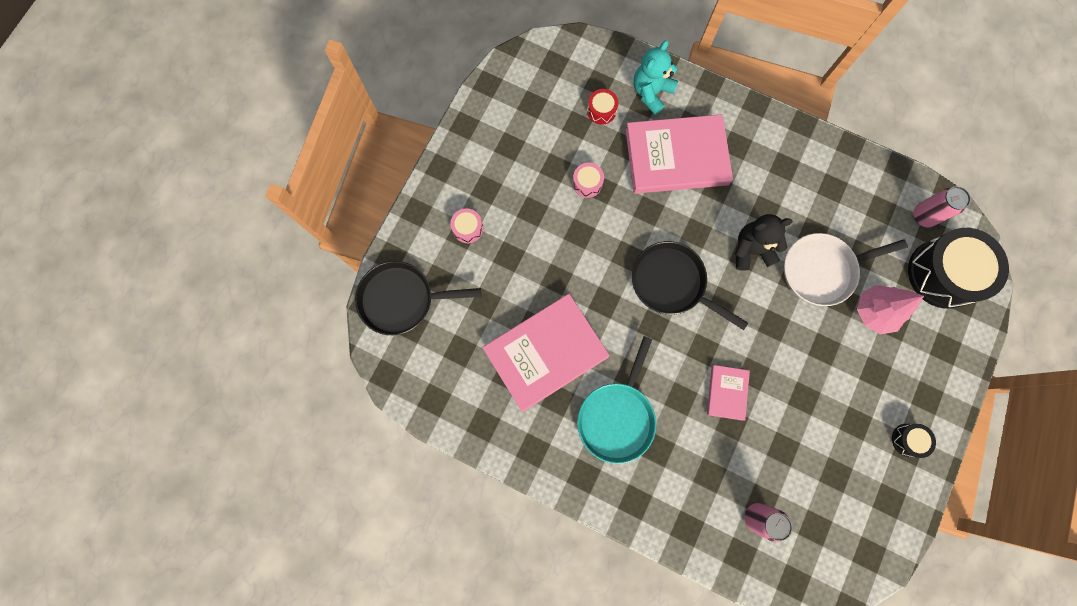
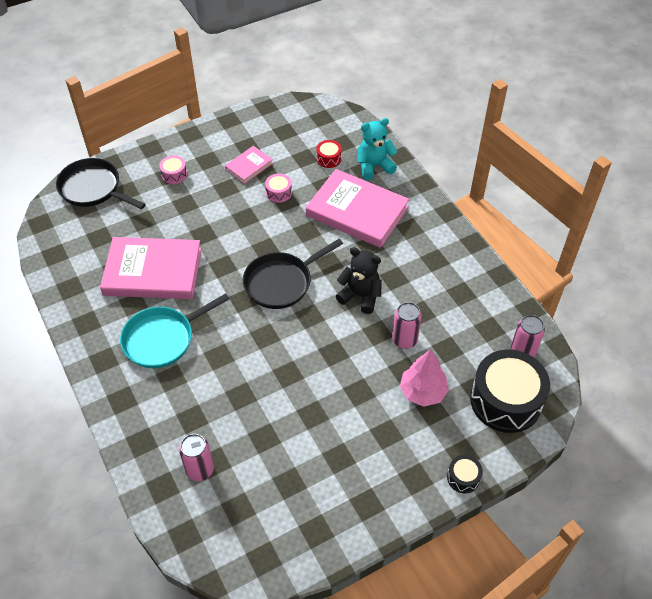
camera: 35 degrees right, 25 degrees down
(672, 283) = (281, 282): black pan -> black pan turned 105 degrees counterclockwise
(727, 392) = (256, 373): pink book -> pink book (249, 166)
(822, 270) = (404, 340): white pan -> pink can
(908, 440) = (371, 497): black drum -> black drum (463, 477)

